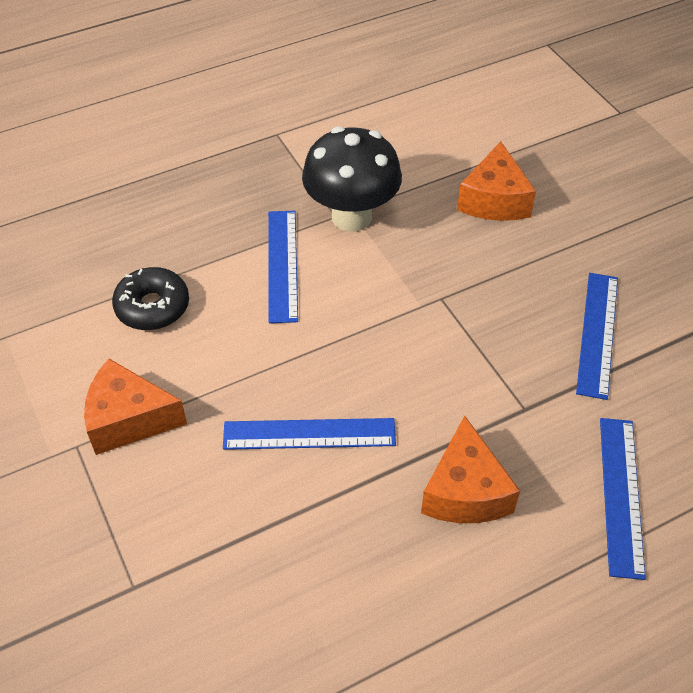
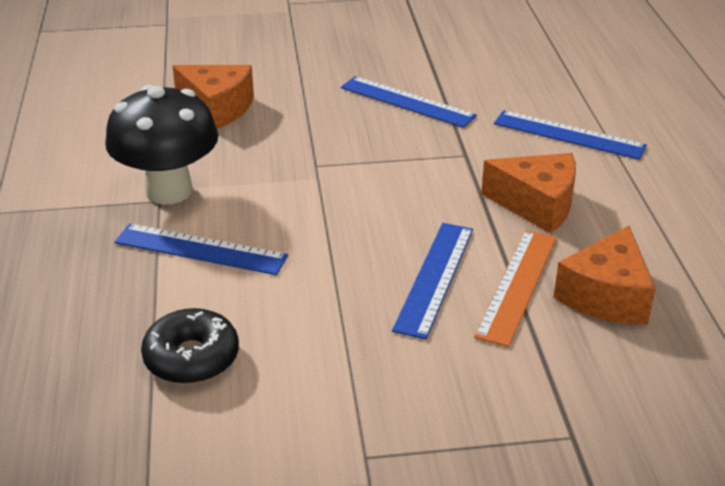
camera: 70 degrees left, 15 degrees down
(129, 419) = (350, 405): orange cheese -> orange cheese (606, 296)
(324, 502) = (517, 285): none -> orange ruler

